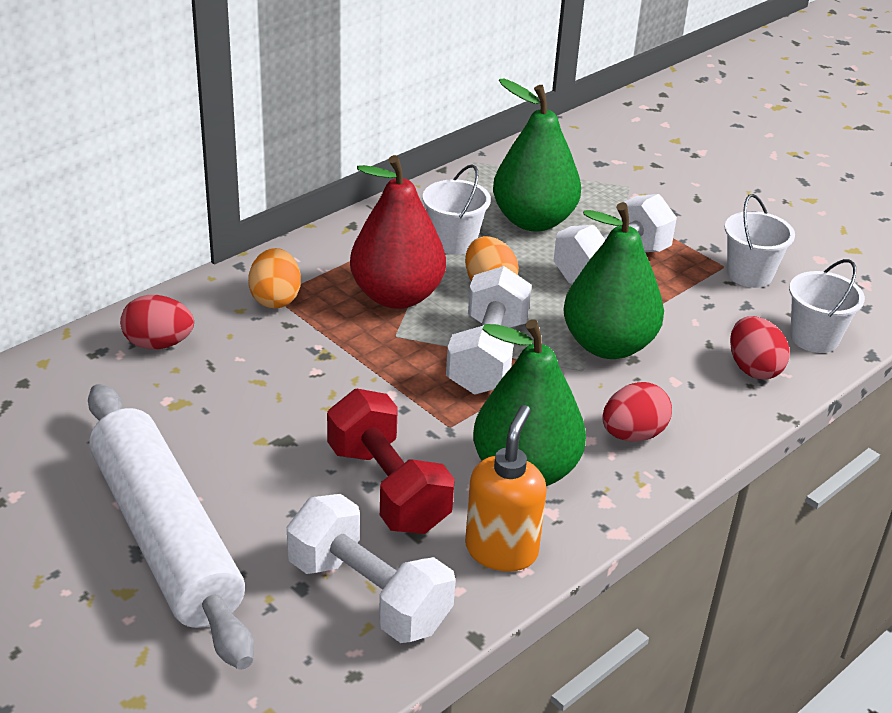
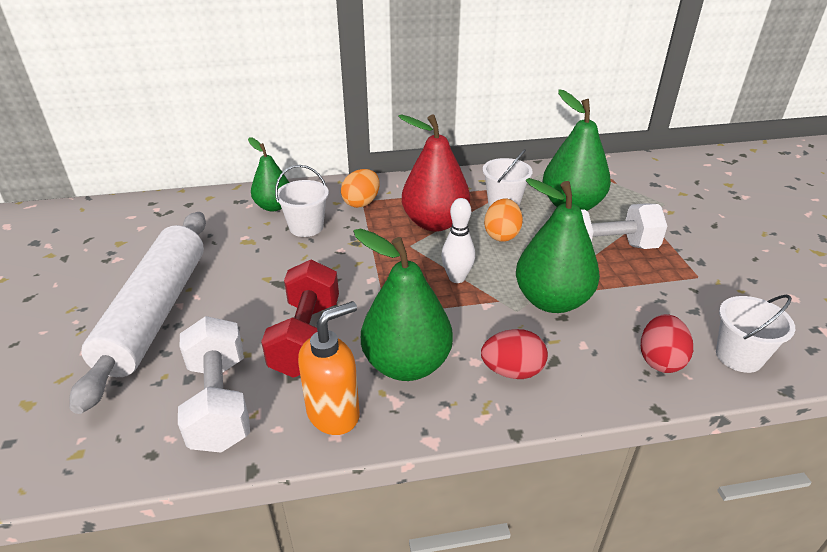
camera: 35 degrees right, 0 degrees up
(159, 344) = (274, 206): red egg -> green pear
(487, 356) = (457, 278): white dumbbell -> white bowling pin
(749, 274) = (716, 289): white bucket -> white bucket (306, 227)

